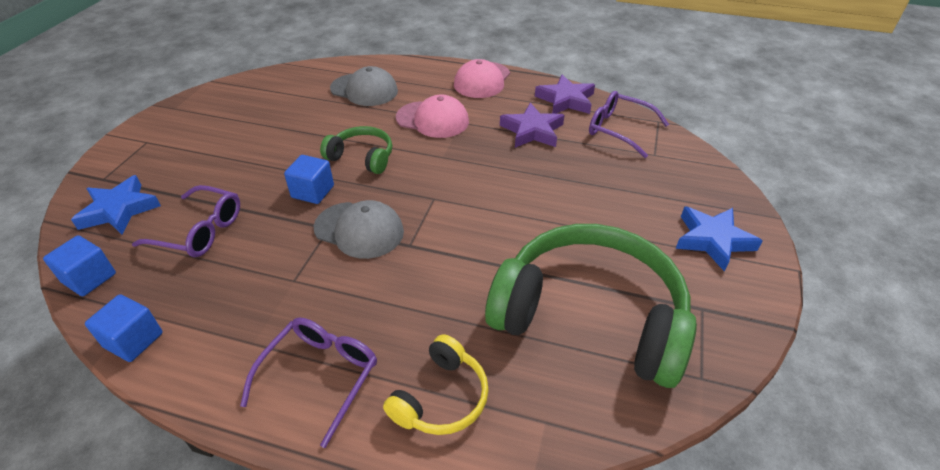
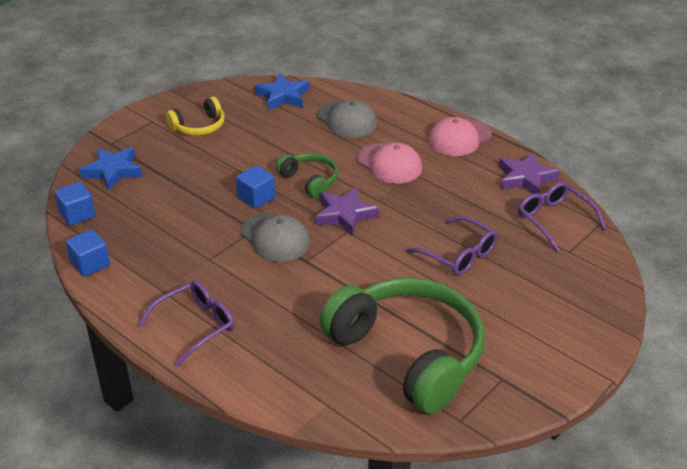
camera: 25 degrees right, 5 degrees down
(200, 231) = (161, 204): purple glasses -> purple glasses (459, 255)
(441, 397) = (266, 365): yellow headphones -> yellow headphones (199, 126)
(532, 131) = (471, 198): purple star -> purple star (344, 214)
(713, 240) = (558, 335): blue star -> blue star (283, 96)

